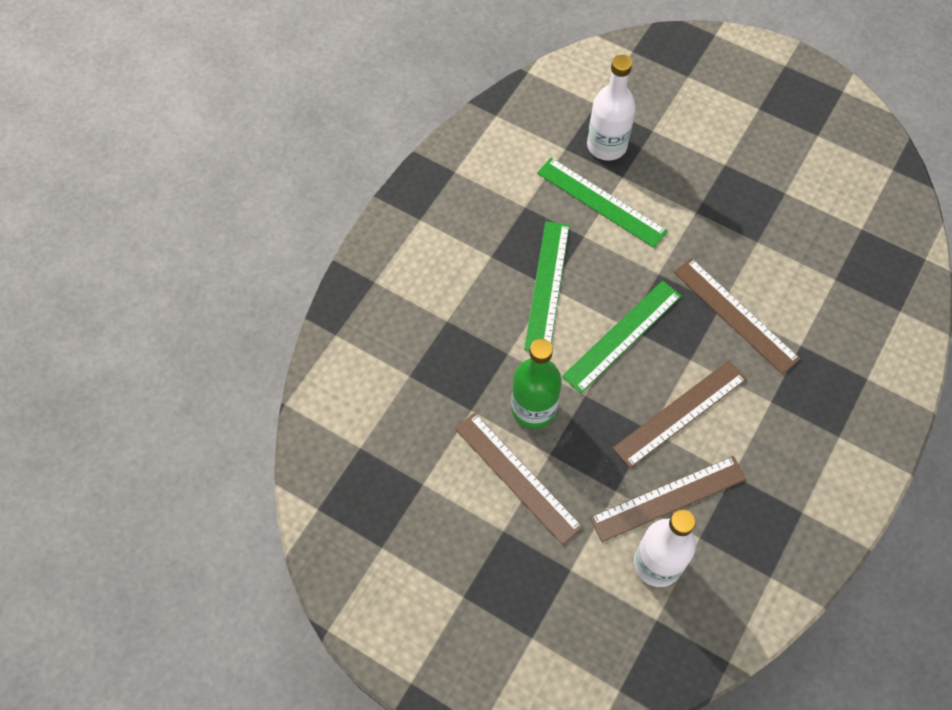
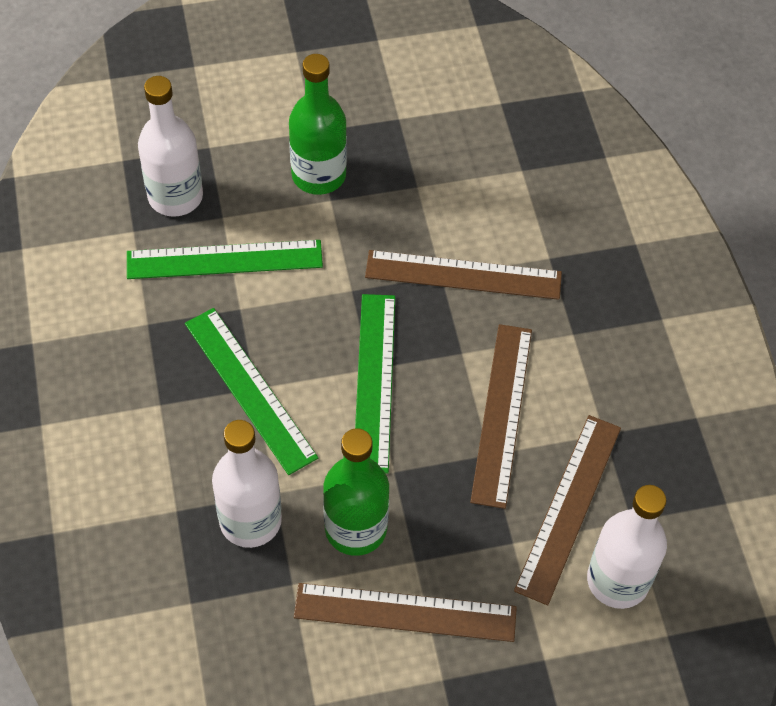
camera: 45 degrees left, 5 degrees down
(480, 358) = (250, 520): none -> white bottle
(702, 192) = (318, 175): none -> green bottle

